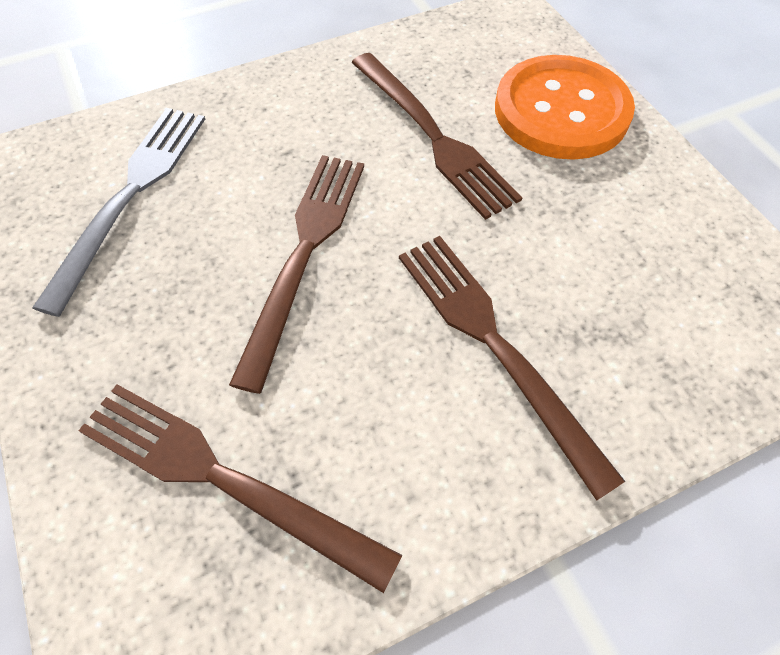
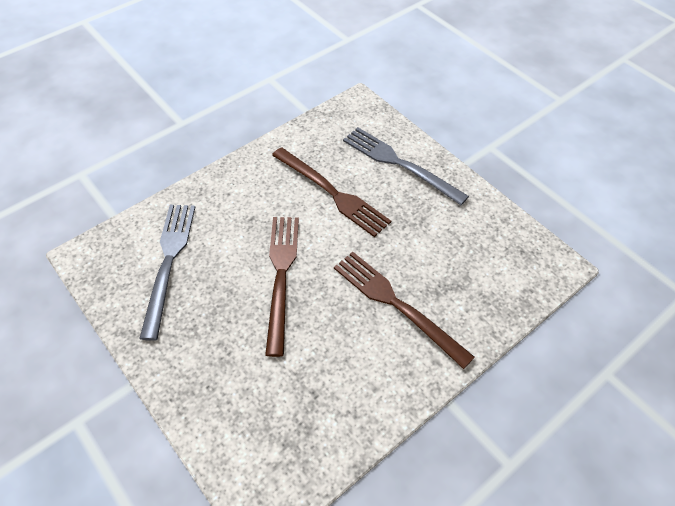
camera: 15 degrees left, 5 degrees down
(224, 479) = (279, 402): brown fork -> none
(561, 111) = (400, 164): orange button -> grey fork

